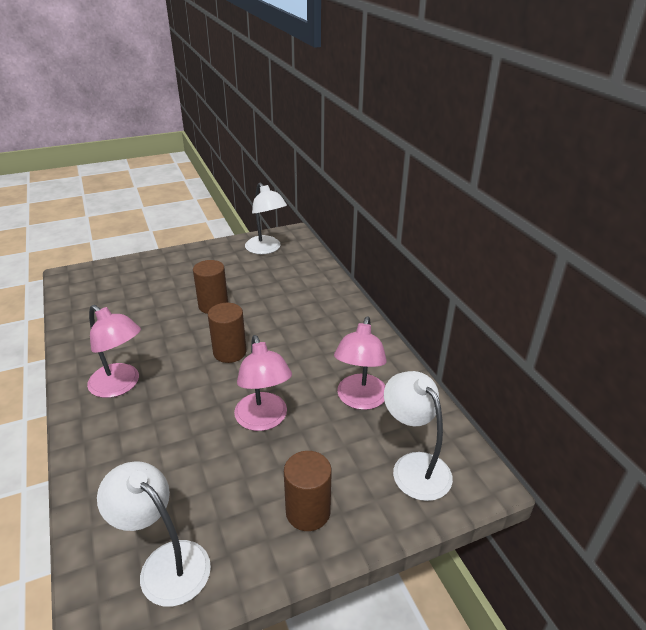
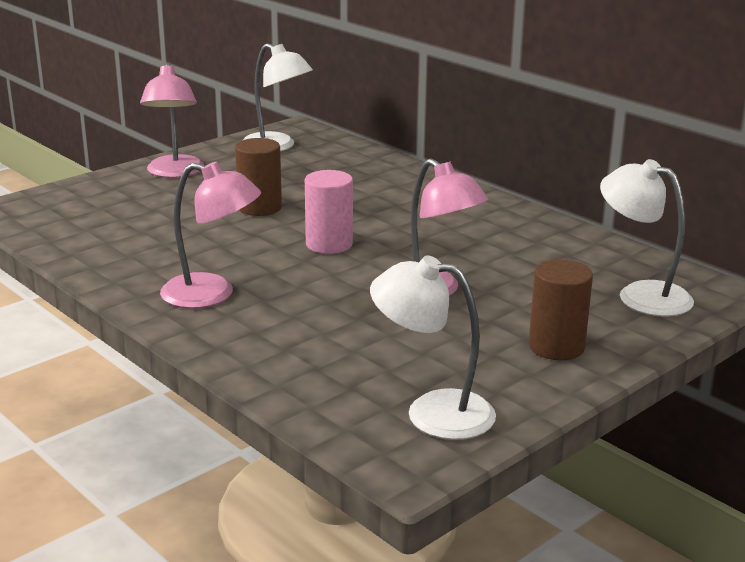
camera: 20 degrees left, 10 degrees down
(230, 352) = (329, 244): brown cylinder -> pink cylinder
(360, 400) = (533, 257): pink lamp -> pink lamp (175, 172)

